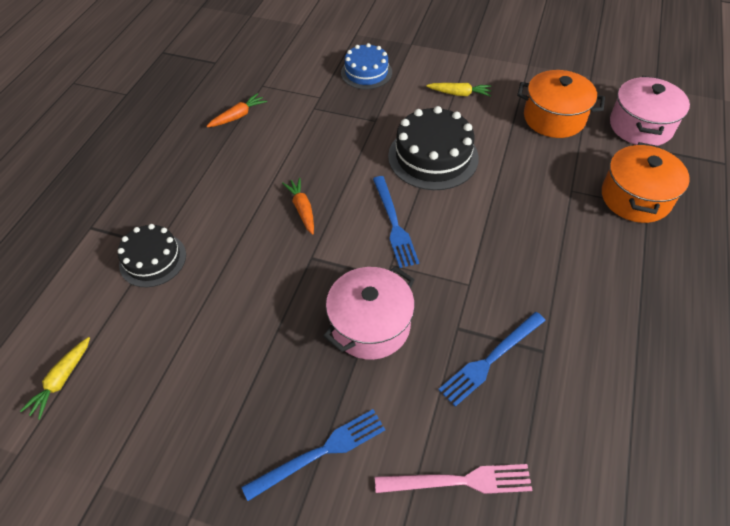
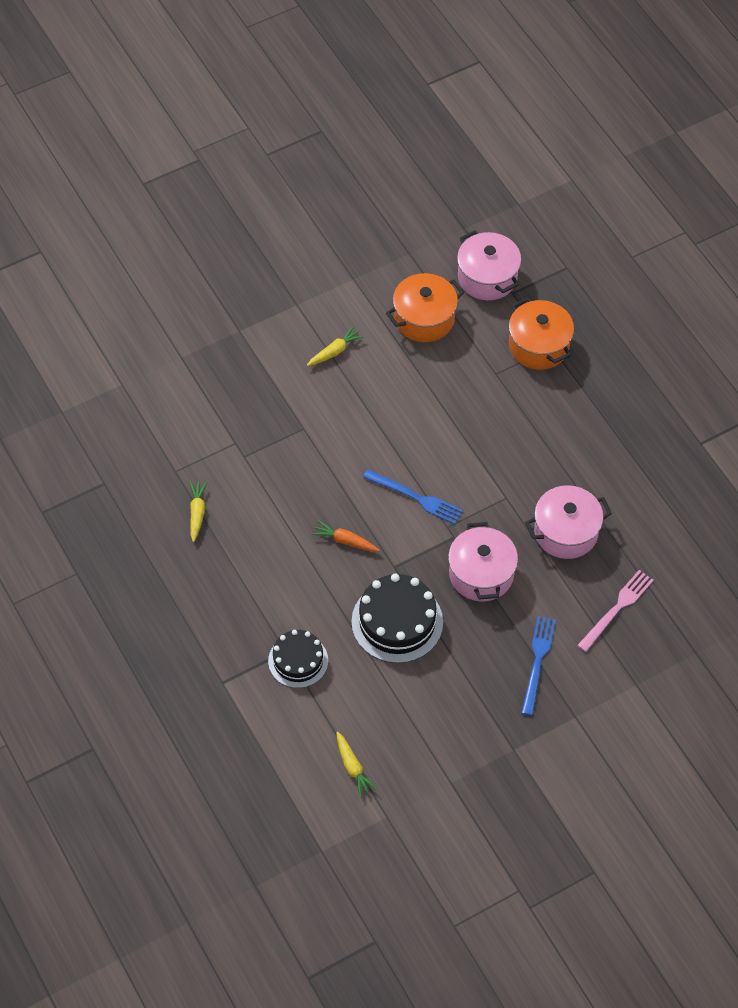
camera: 50 degrees left, 5 degrees up
(238, 116) = (197, 513): orange carrot -> yellow carrot
(366, 72) = (241, 389): blue cake -> none
(433, 157) = (380, 424): black cake -> black cake (397, 622)
(490, 359) = (566, 532): blue fork -> pink pot

